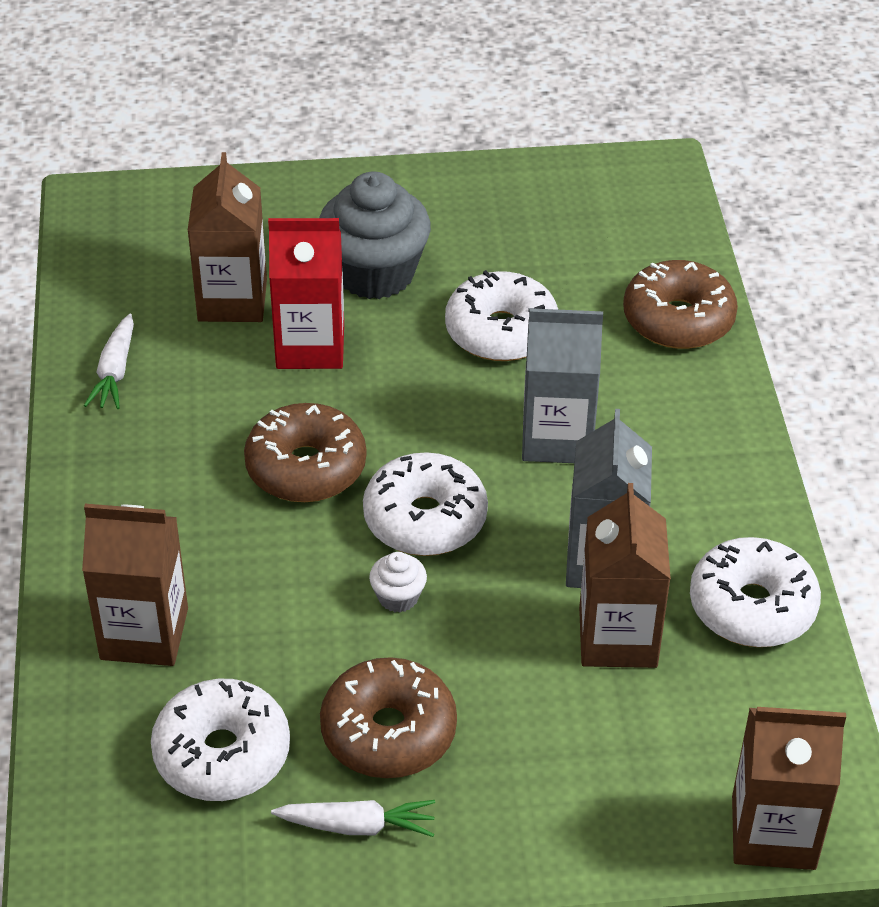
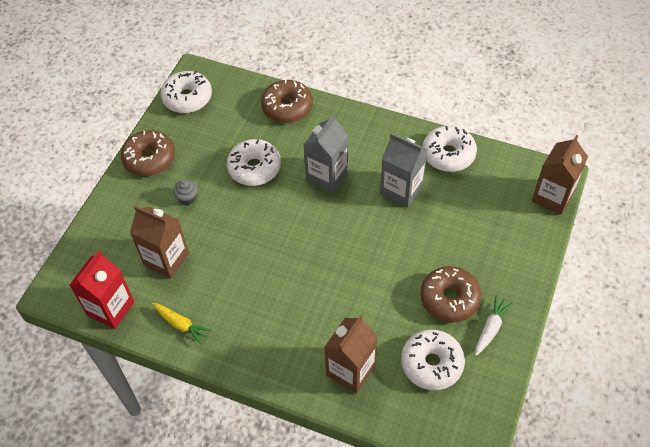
camera: 60 degrees left, 10 degrees up
(115, 372) = (181, 325): white carrot -> yellow carrot
(306, 467) = (289, 271): brown donut -> brown donut (149, 159)
(310, 346) = (217, 240): red carton -> red carton (111, 308)
(375, 273) = (187, 198): grey cupcake -> grey cupcake, size x0.44
(398, 597) = (381, 267): white cupcake -> none
(425, 519) = (344, 240): white donut -> white donut (187, 98)
(618, 637) = (441, 202): brown carton -> none

